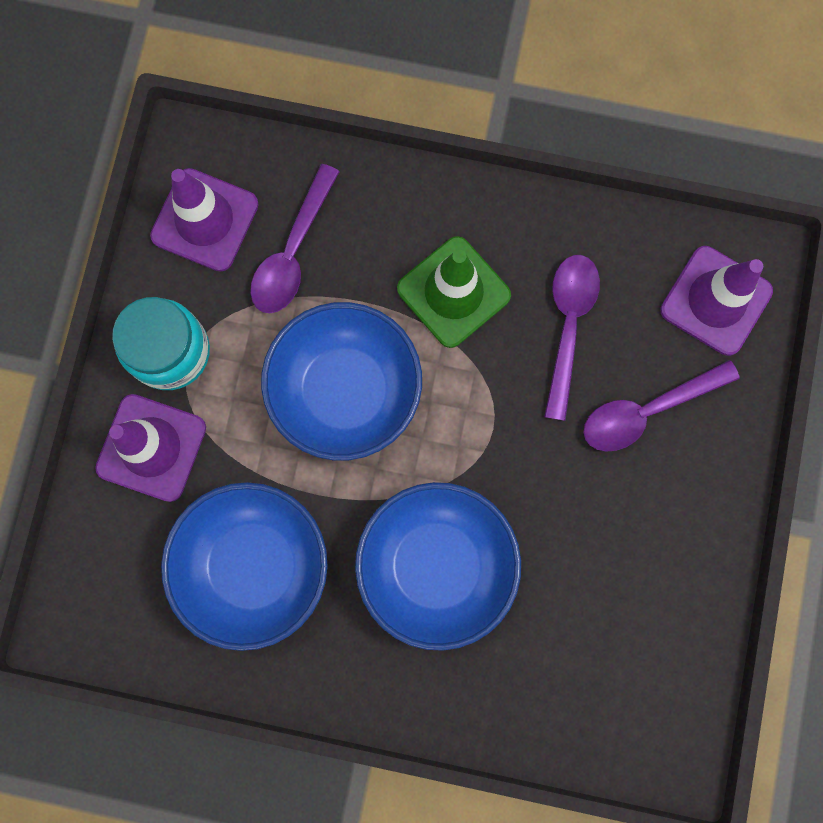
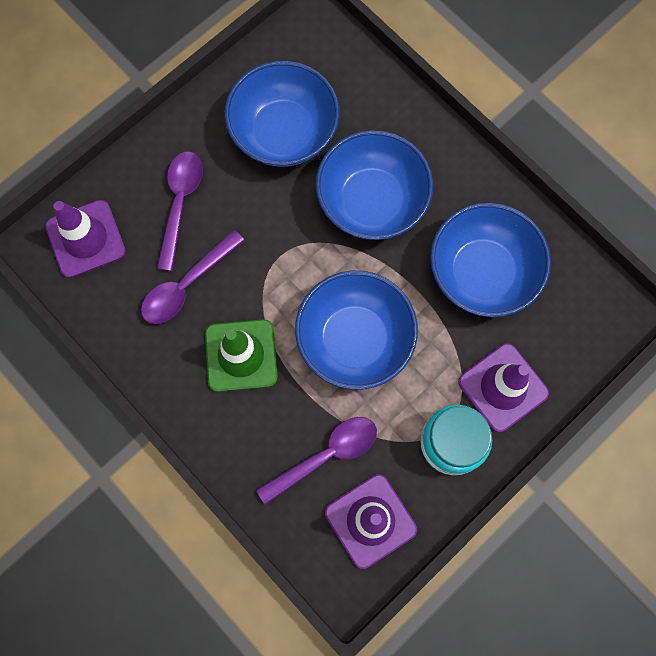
camera: 145 degrees left, 5 degrees down
(598, 580) = (284, 132): none -> blue bowl
(647, 410) = (180, 204): purple spoon -> purple spoon turned 90 degrees counterclockwise

